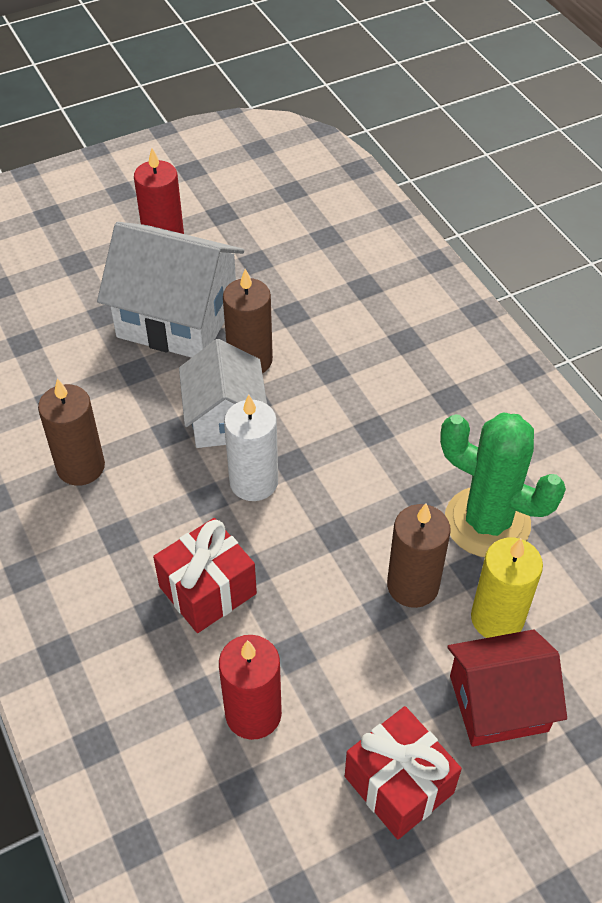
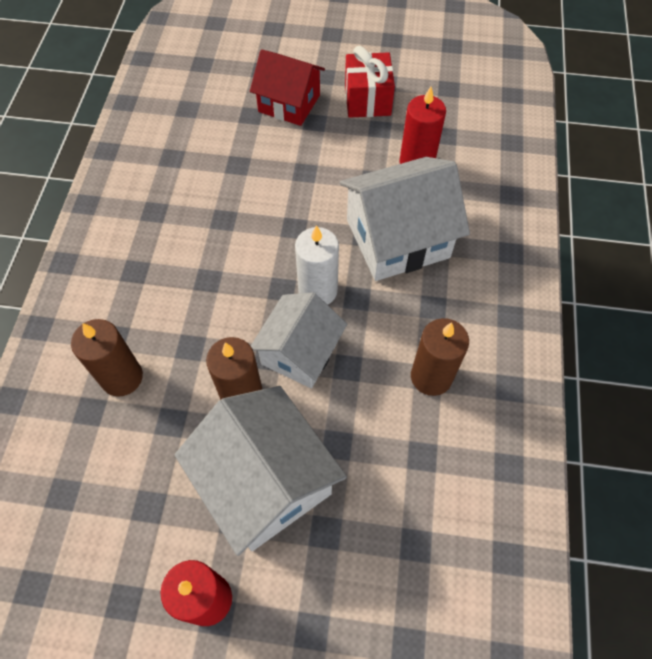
camera: 145 degrees left, 10 degrees up
(207, 590) = (397, 238): red gift -> white house
(413, 585) = (277, 175): brown candle -> brown candle (122, 377)
(487, 522) = (201, 183): green cactus -> none
(497, 618) = (250, 136): yellow candle -> none

